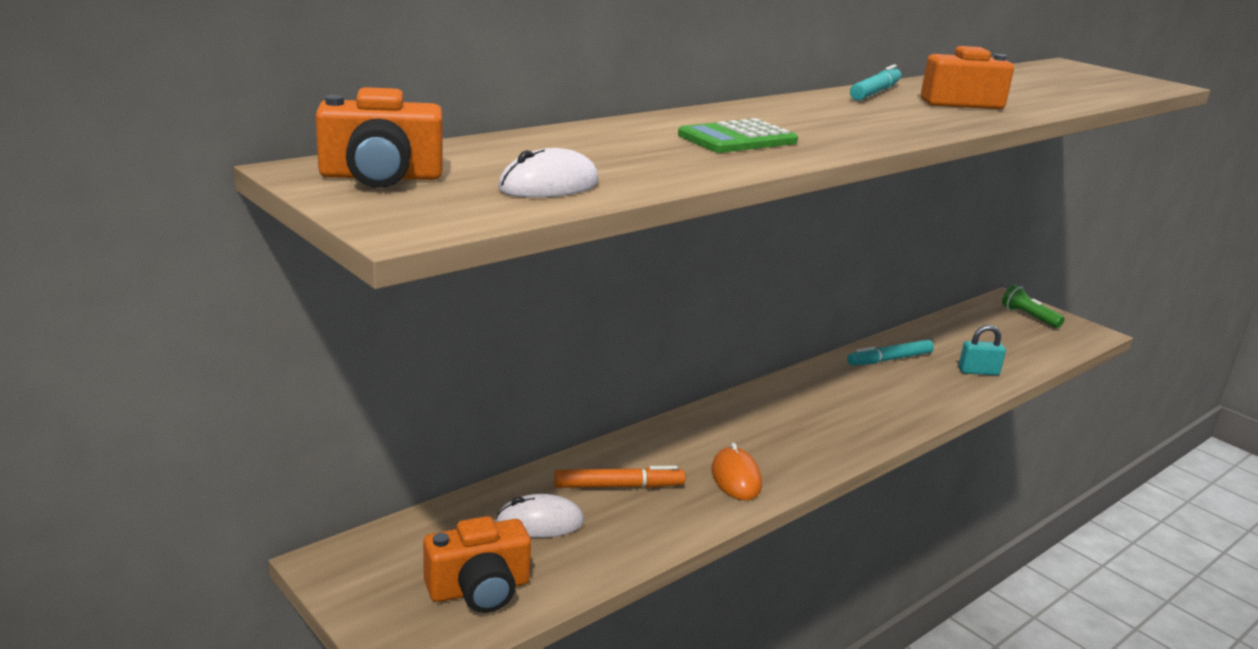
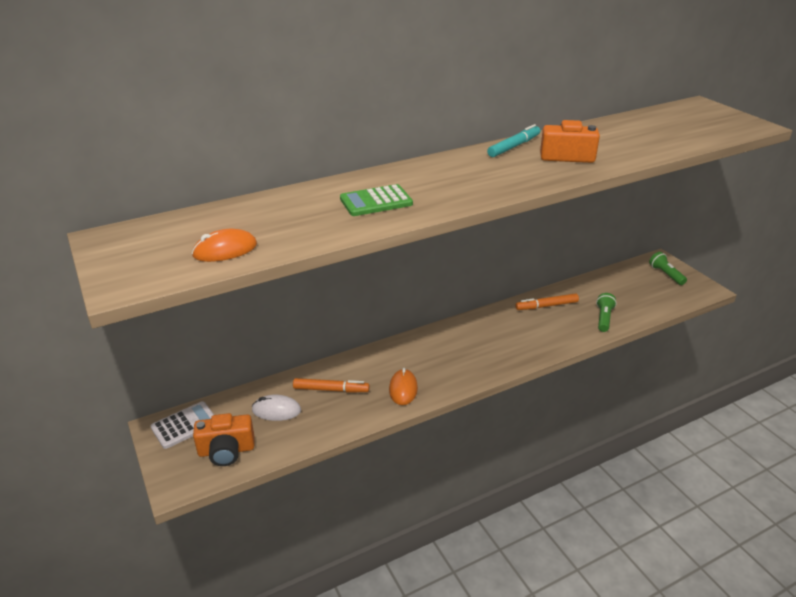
camera: 15 degrees right, 10 degrees up
(381, 177) = (136, 243): orange camera -> none
(383, 557) = (185, 425): none -> white calculator
(549, 185) = (225, 250): white mouse -> orange mouse
(889, 359) = (546, 306): turquoise marker -> orange marker
(978, 371) = (604, 318): turquoise padlock -> green flashlight

